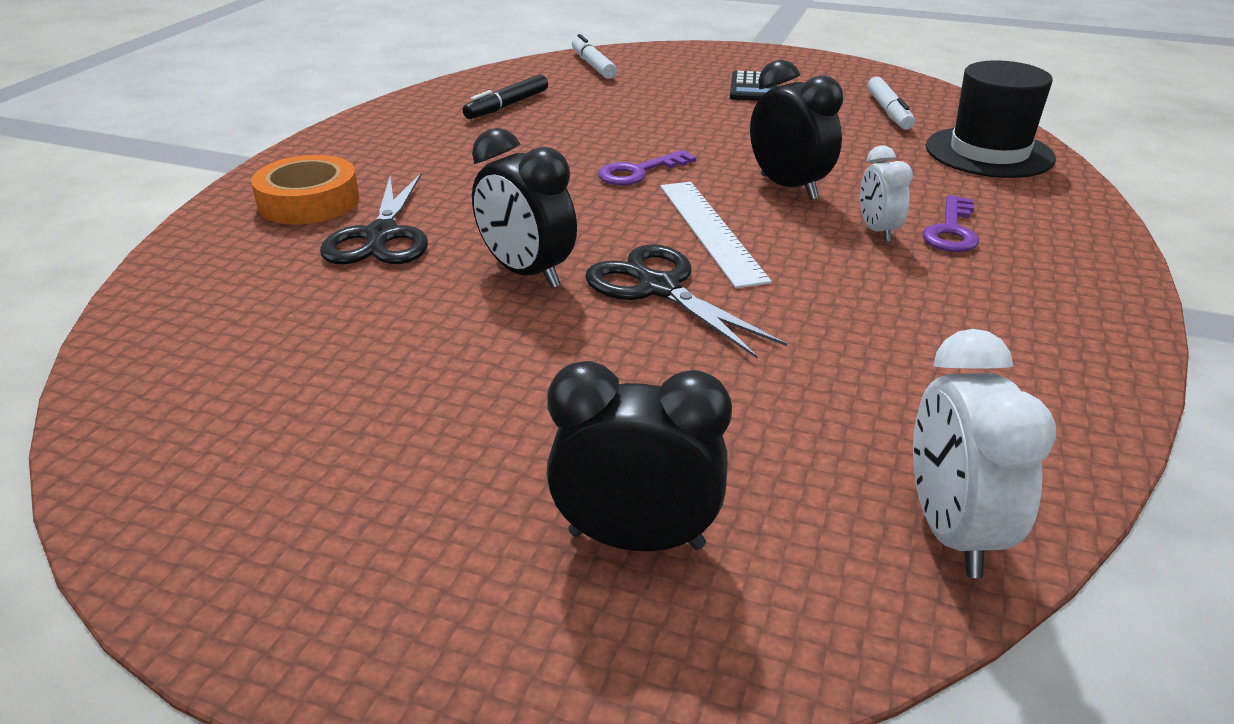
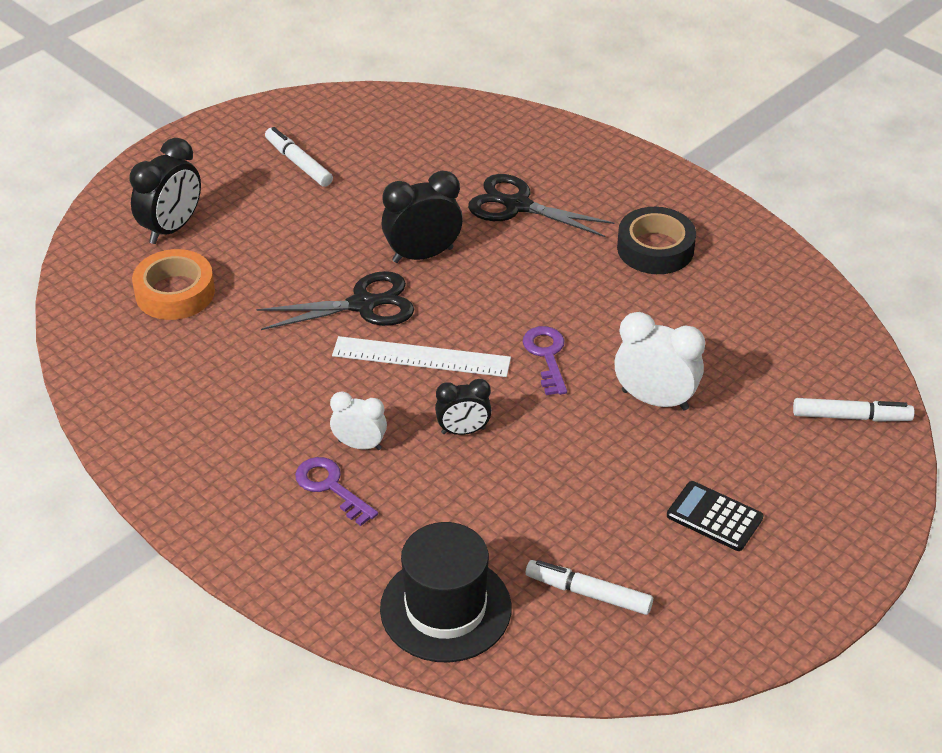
camera: 115 degrees right, 10 degrees up
(309, 202) = (594, 182): orange tape -> orange tape (175, 292)
(351, 449) = (298, 163): none -> white marker
(421, 154) = (655, 248): none -> black tape
(507, 106) = (748, 322): black marker -> none
(788, 187) = (463, 431): black clock -> black clock, size x0.63
(951, 531) = (93, 321): white clock -> white clock (655, 400)

